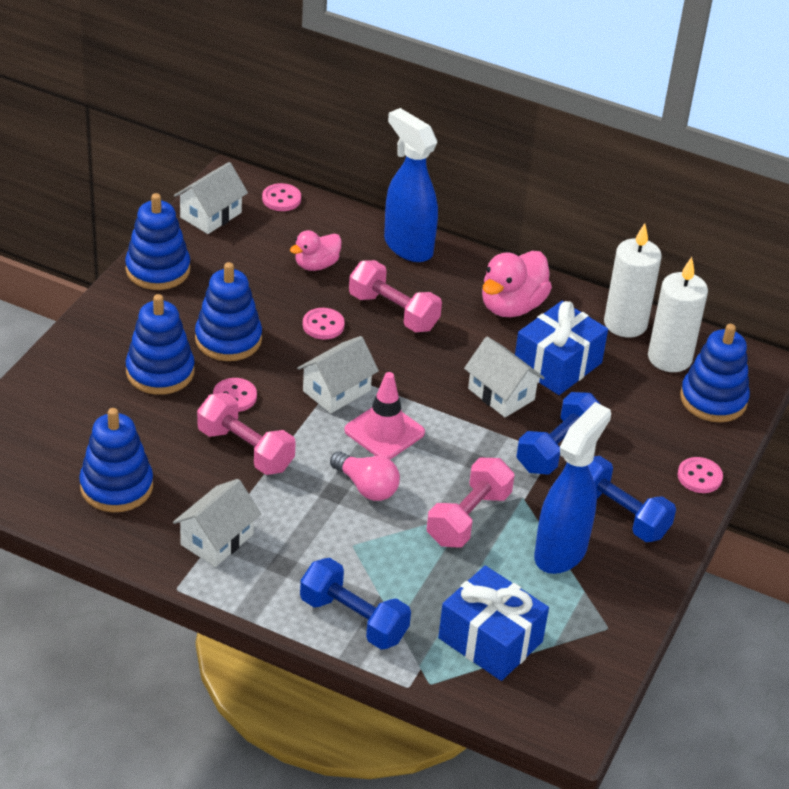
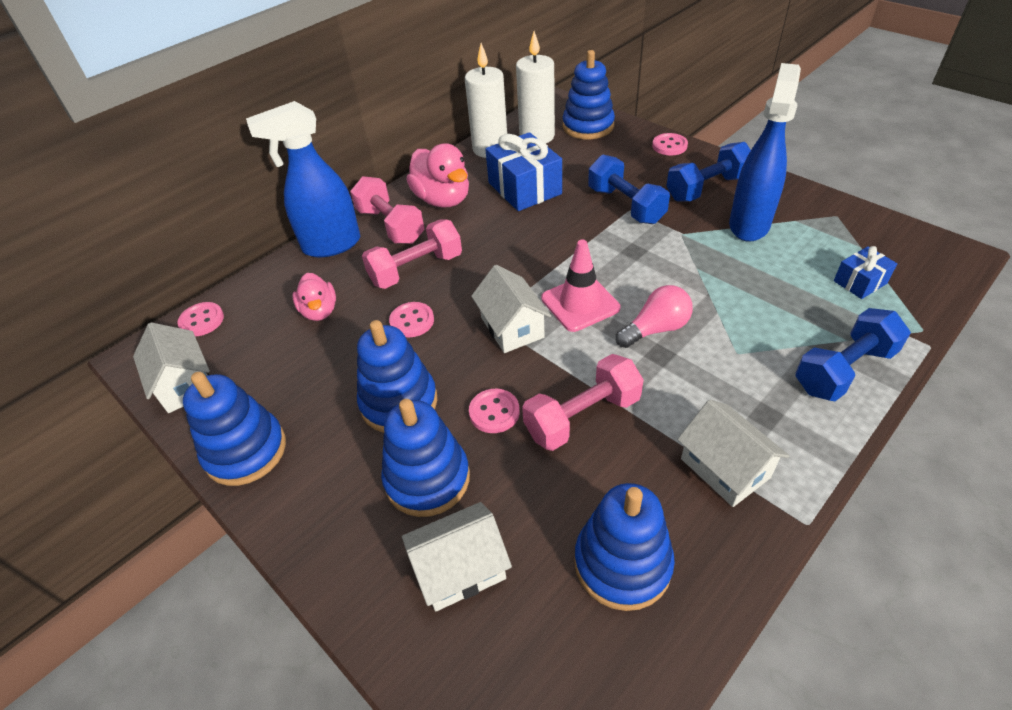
camera: 65 degrees left, 5 degrees up
(468, 518) = (705, 269): pink dumbbell -> pink dumbbell (390, 225)
(490, 640) = (860, 282): blue gift -> blue gift, size x0.54
(501, 394) = (550, 224): white house -> white house (460, 569)
(561, 552) = (749, 224): blue spray bottle -> blue spray bottle turned 60 degrees clockwise

